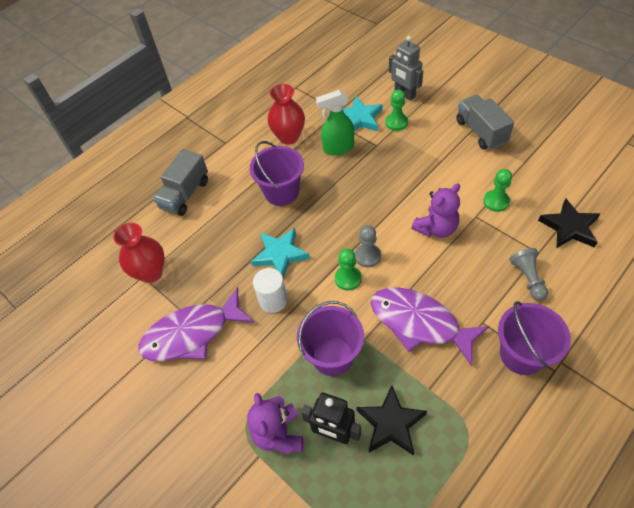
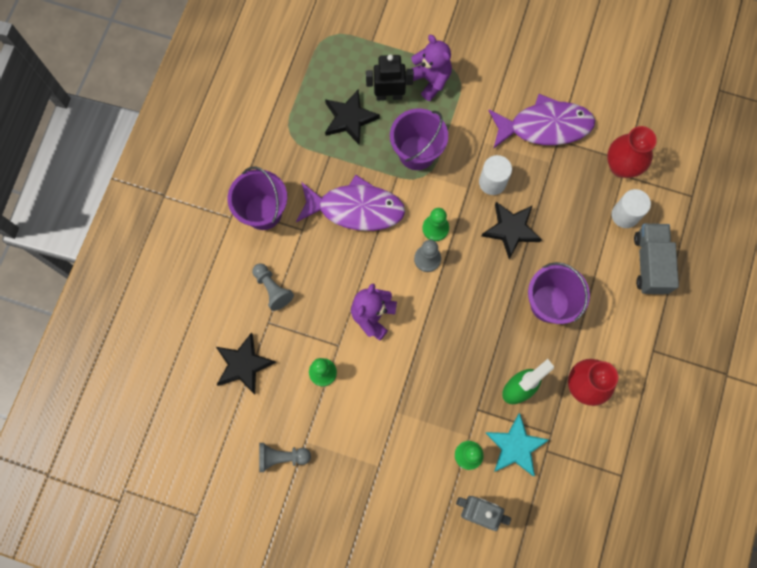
camera: 150 degrees right, 20 degrees up
(178, 234) = (625, 215): none -> white cylinder
(192, 334) = (545, 126): purple fish -> purple fish turned 45 degrees clockwise
(280, 254) = (511, 230): turquoise star -> black star
(480, 132) = (365, 474): grey truck -> none
(547, 158) = (282, 457): none -> grey pawn

